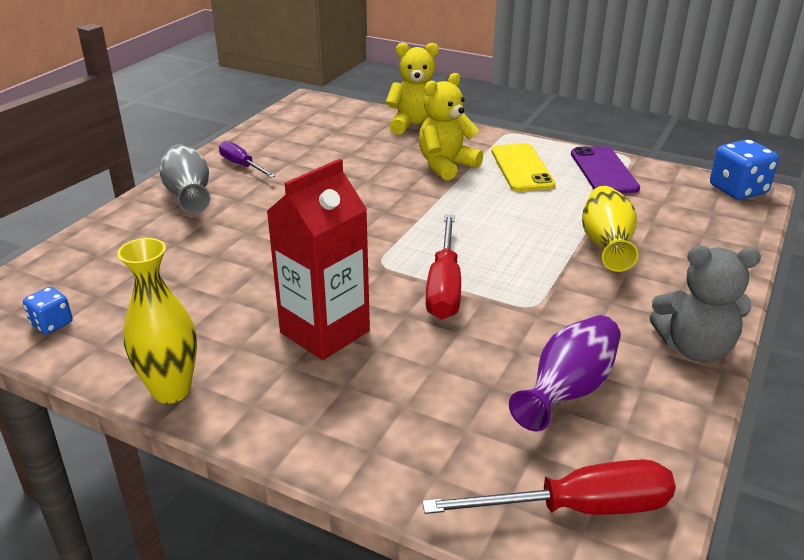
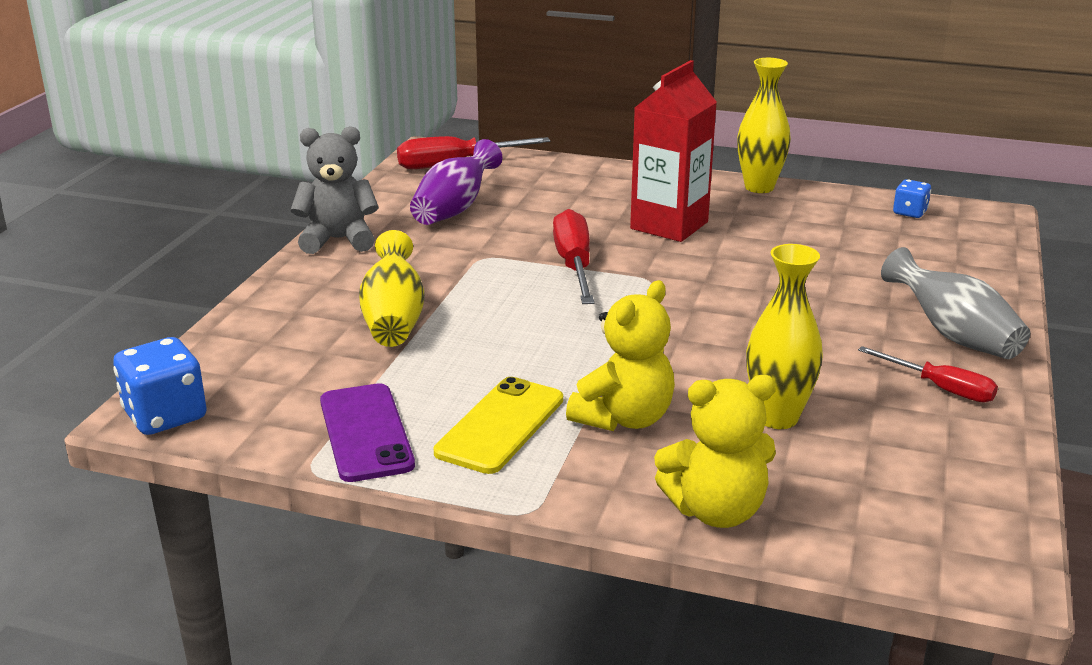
camera: 170 degrees right, 5 degrees down
(241, 165) = (940, 388): purple screwdriver -> red screwdriver
(355, 159) = (777, 418): none -> yellow vase
(521, 168) = (500, 425): yellow phone -> yellow phone turned 45 degrees clockwise

